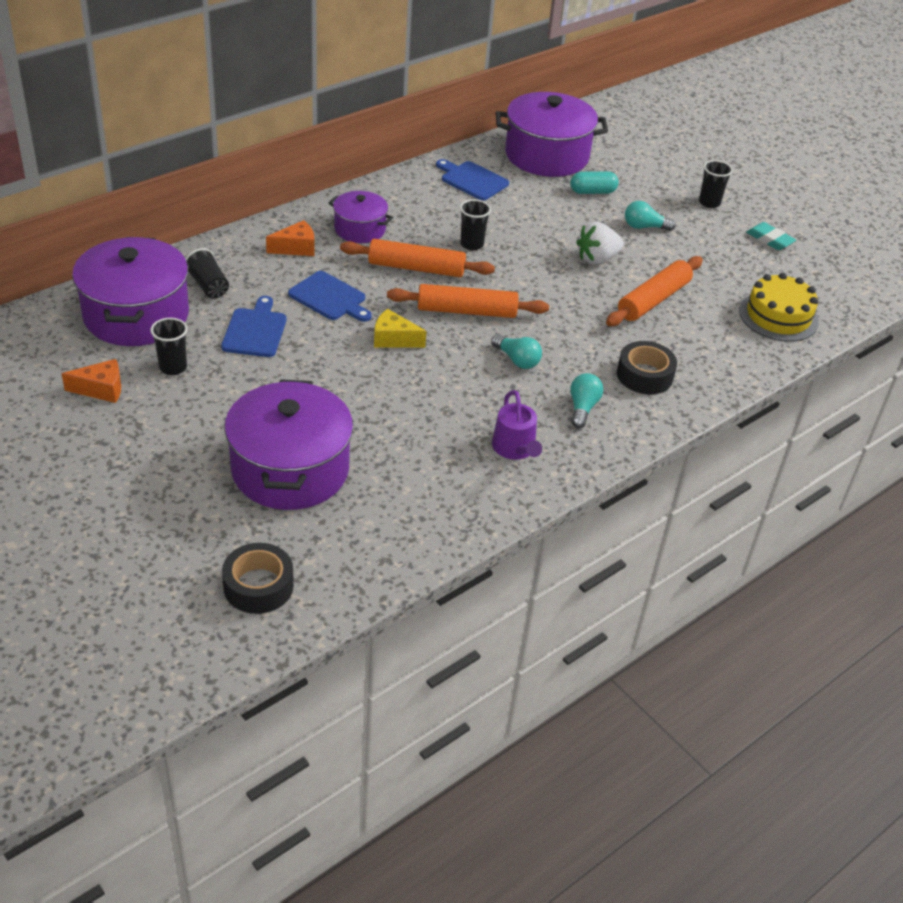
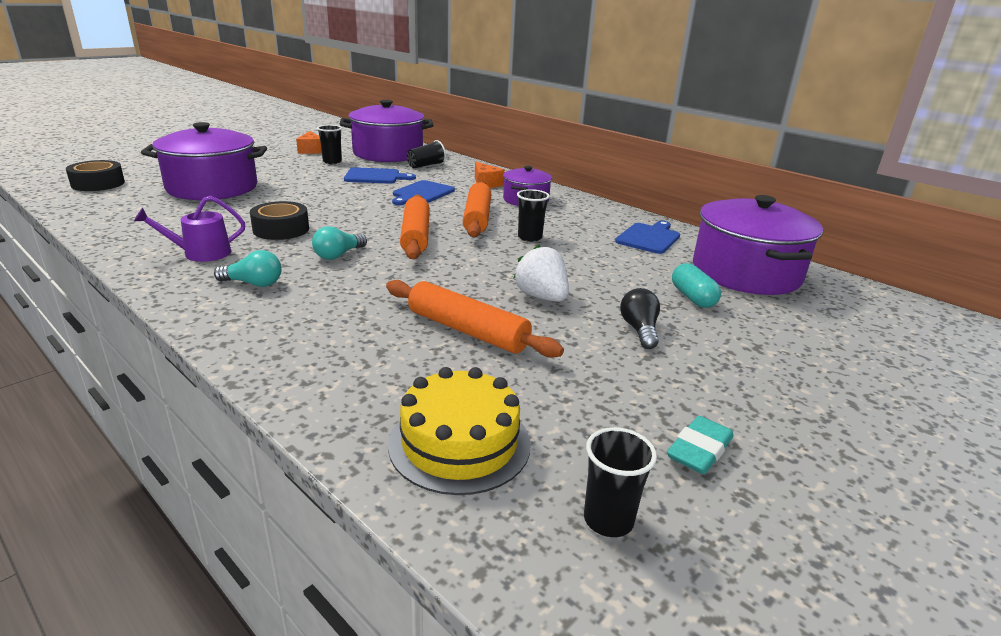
camera: 85 degrees right, 15 degrees down
(393, 339) = (368, 212): yellow cheese -> none
(644, 227) = (639, 330): turquoise light bulb -> black light bulb
(644, 375) = (306, 319): black tape -> black tape (281, 229)
(709, 203) = (760, 388): black cup -> black cup (608, 520)

